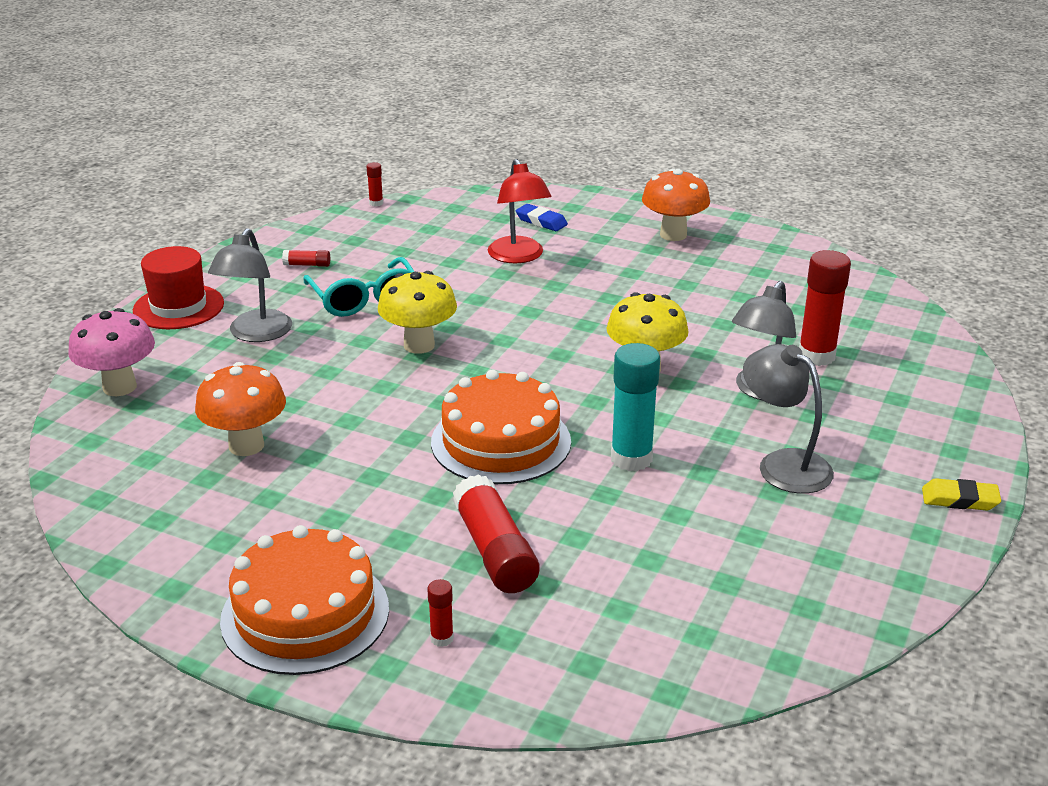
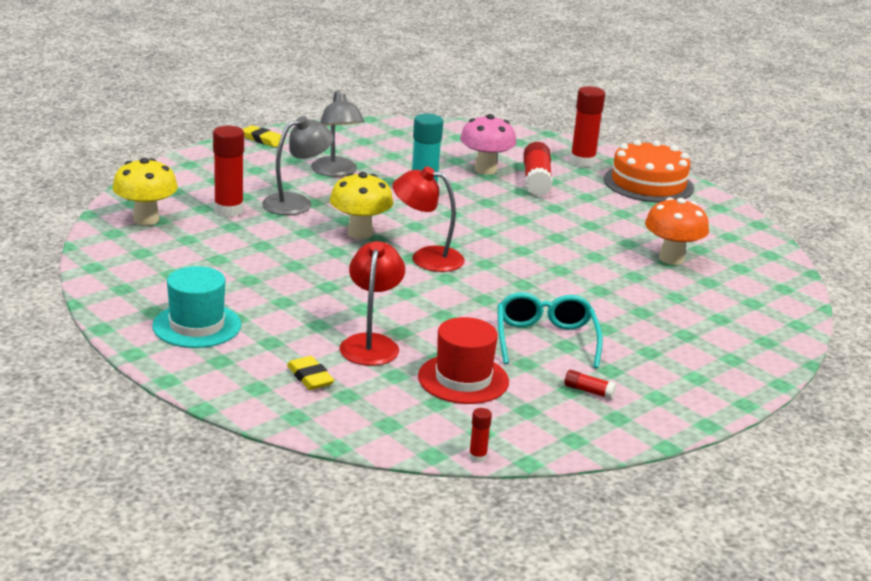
camera: 160 degrees left, 5 degrees down
(119, 387) = (769, 319): pink mushroom -> pink mushroom (485, 169)
(178, 307) = (724, 377): red hat -> red hat (463, 379)
(256, 334) = (653, 333): grey lamp -> none
(419, 345) = (518, 290): yellow mushroom -> yellow mushroom (146, 219)
(442, 638) = (582, 162): red glue stick -> red glue stick, size x2.15
(501, 442) = (498, 221): orange cake -> none
(541, 221) = (310, 377): blue eraser -> yellow eraser
(543, 358) = (426, 257): none -> red lamp
(673, 235) = (197, 325): orange mushroom -> turquoise hat

